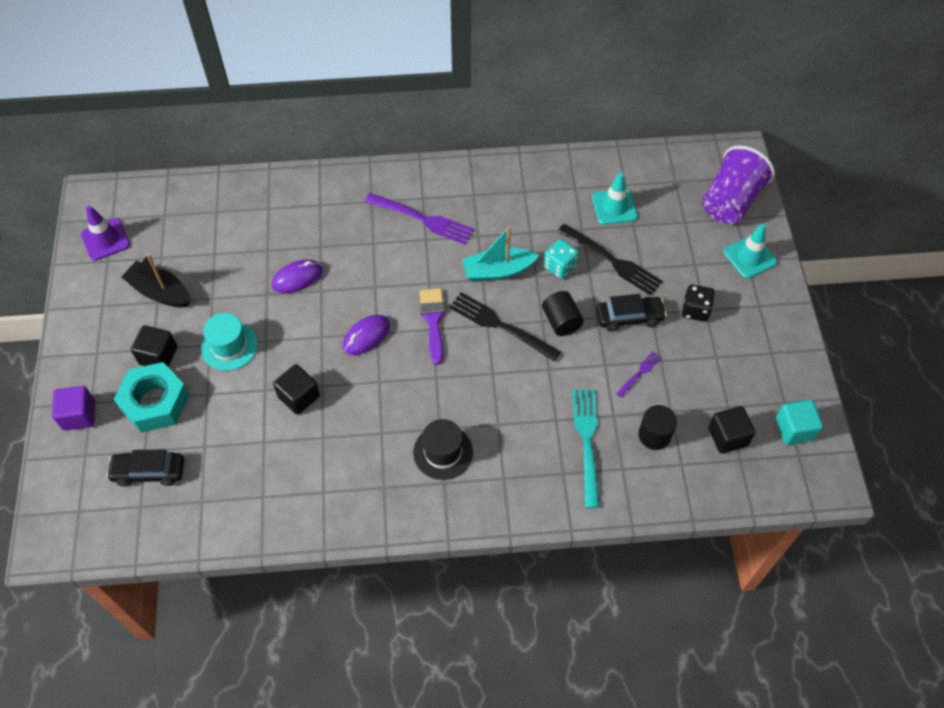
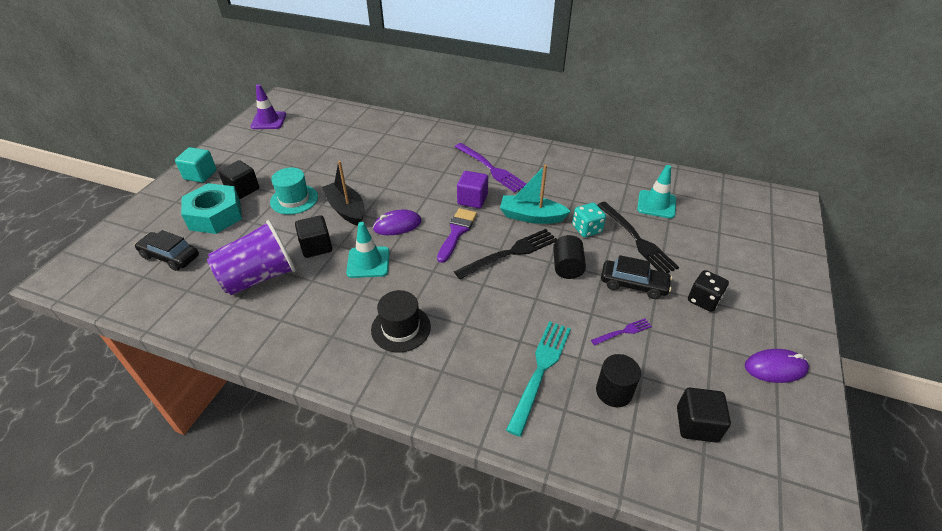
camera: 25 degrees right, 15 degrees down
(79, 415) = (161, 206): purple cube -> purple cube (472, 199)
(160, 292) = (276, 156): black boat -> black boat (346, 209)
(297, 278) = (374, 175): purple mouse -> purple mouse (775, 368)
(500, 325) = (510, 253): black fork -> black fork turned 90 degrees clockwise
(730, 201) = (771, 230): purple cup -> purple cup (259, 277)
(749, 257) = (777, 276): turquoise traffic cone -> turquoise traffic cone (368, 262)
(794, 429) = (782, 447): turquoise cube -> turquoise cube (200, 175)

